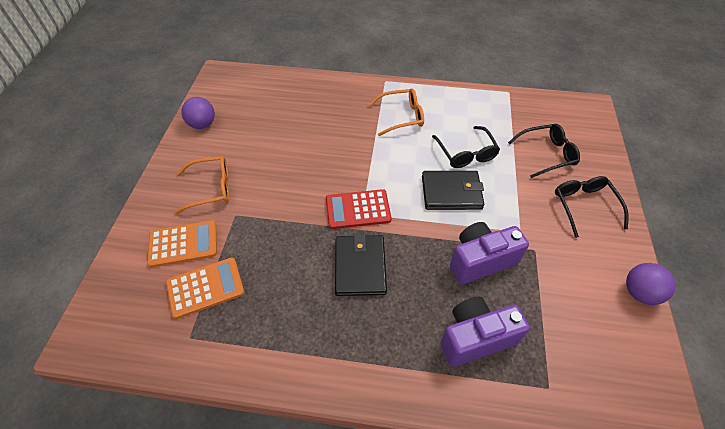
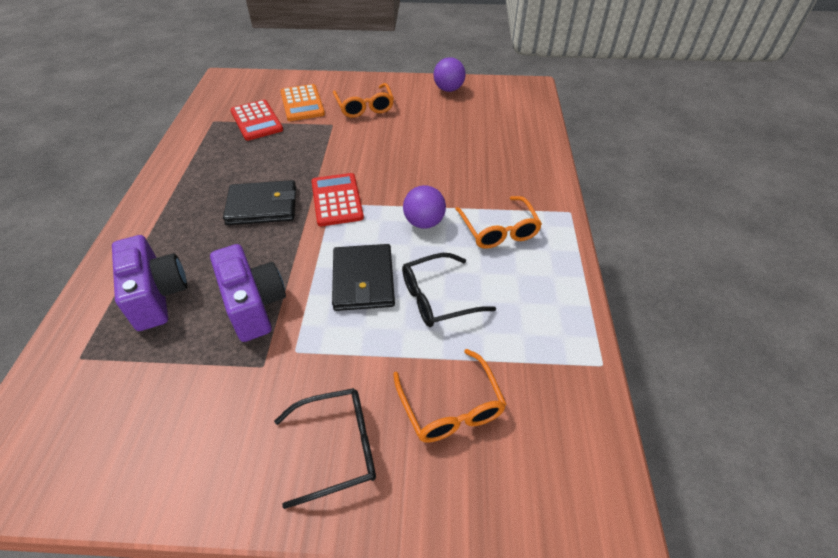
camera: 85 degrees right, 5 degrees down
(205, 288) = (256, 121): orange calculator -> red calculator
(546, 154) = (450, 406): black glasses -> orange glasses
(639, 293) = (166, 498): purple ball -> purple ball (424, 222)

